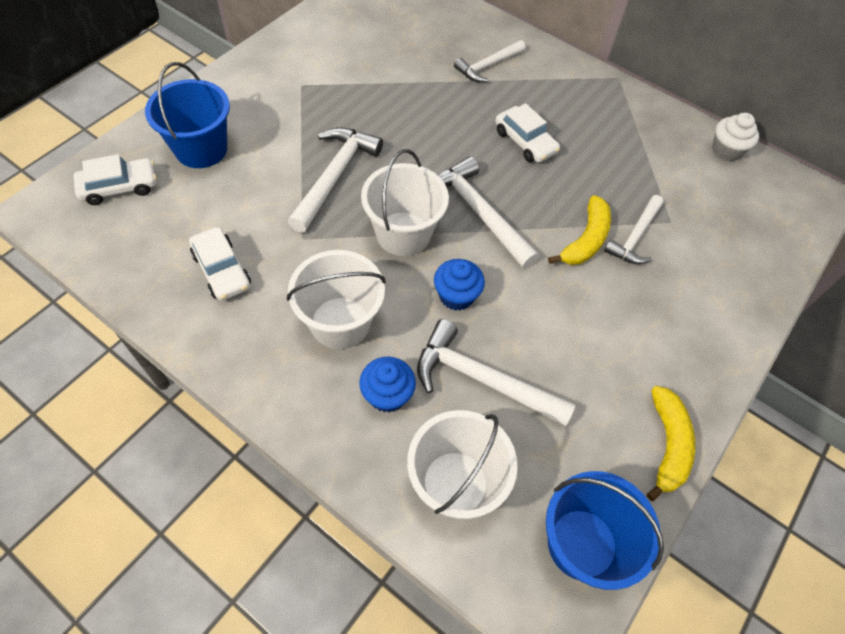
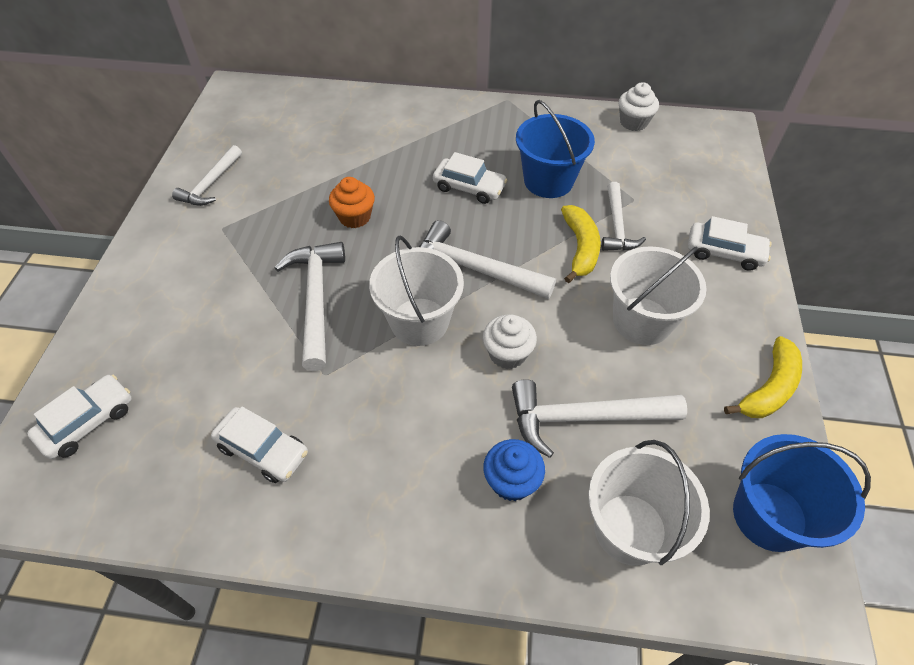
camera: 25 degrees left, 5 degrees down
(201, 149) = (156, 338): blue bucket -> blue bucket (548, 181)
(340, 323) = (419, 437): white bucket -> white bucket (642, 321)
(410, 123) = (355, 217): none -> orange cupcake
(456, 296) = (507, 354): blue cupcake -> white cupcake
(488, 66) = (390, 135): white hammer -> white hammer (211, 184)
(667, 445) = (769, 388): yellow banana -> yellow banana turned 60 degrees clockwise
(721, 309) = (724, 252): none -> white car

